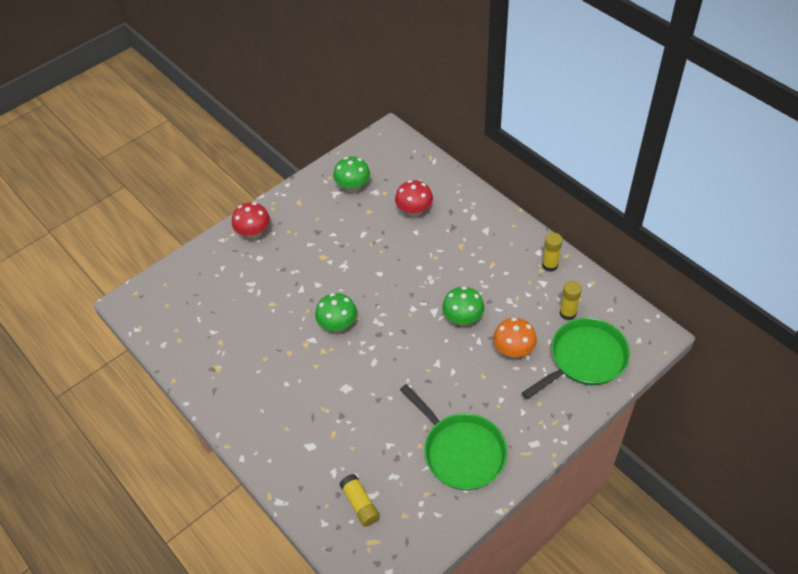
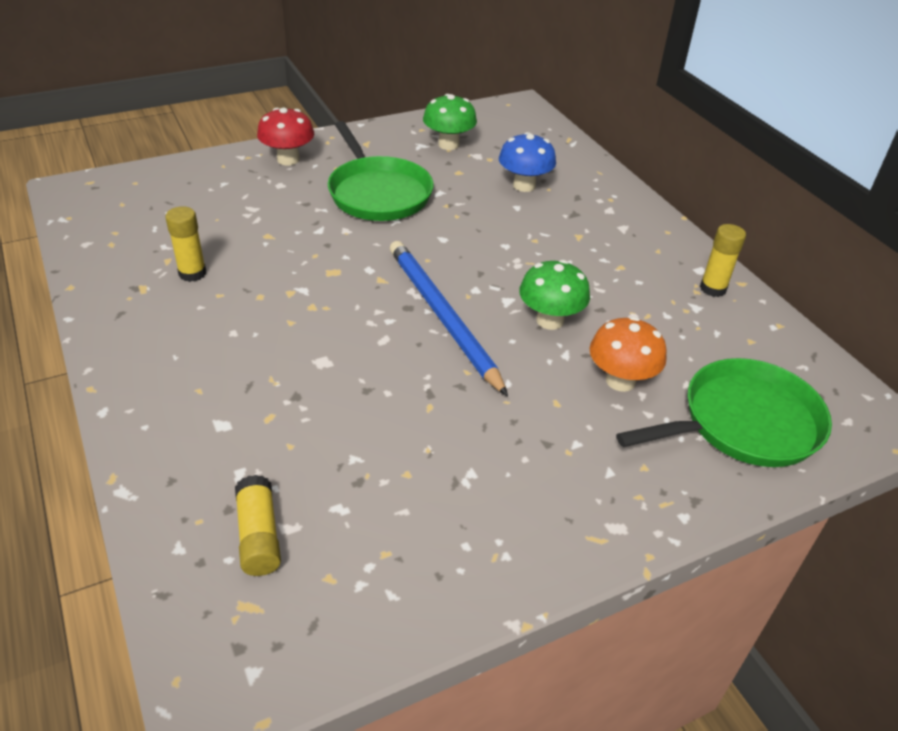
camera: 10 degrees right, 10 degrees down
(338, 325) = (351, 282): green mushroom -> none
(400, 335) = (442, 316): none -> blue pencil
(414, 211) = (524, 185): red mushroom -> blue mushroom
(461, 451) = (477, 503): green pan -> green pan (378, 193)
(567, 313) = (728, 354): yellow glue stick -> yellow glue stick (192, 273)

